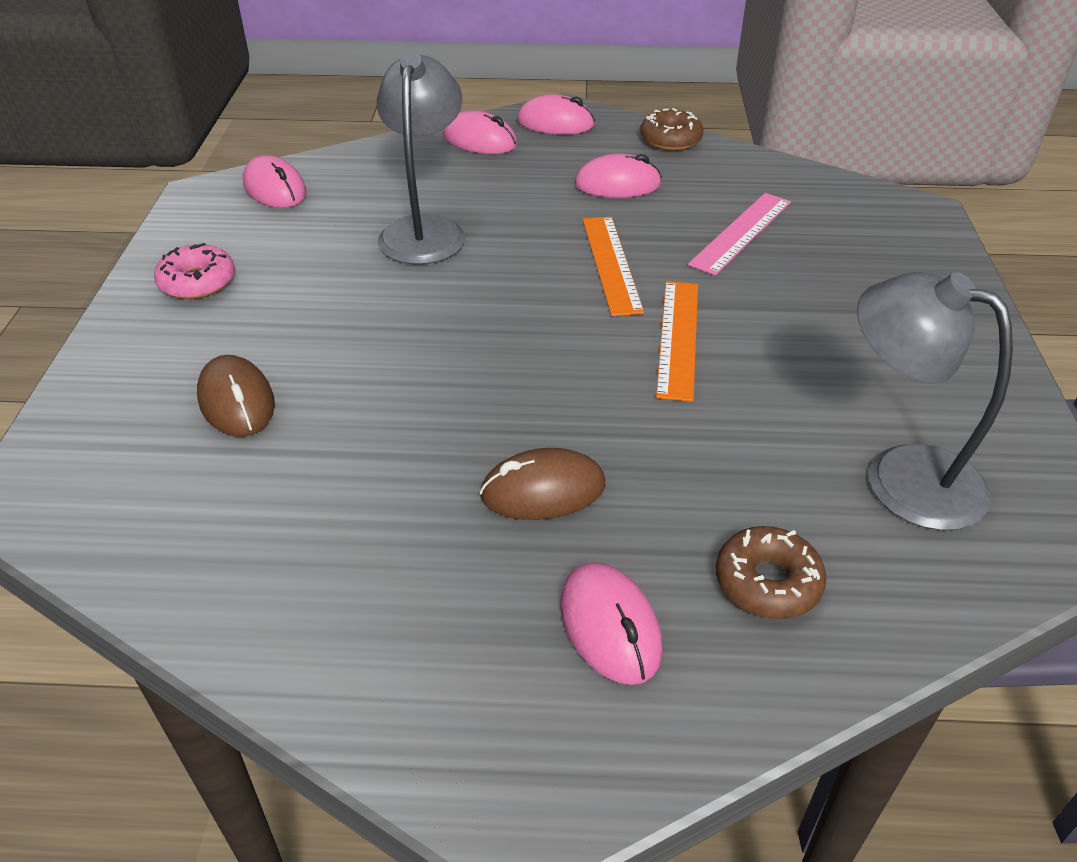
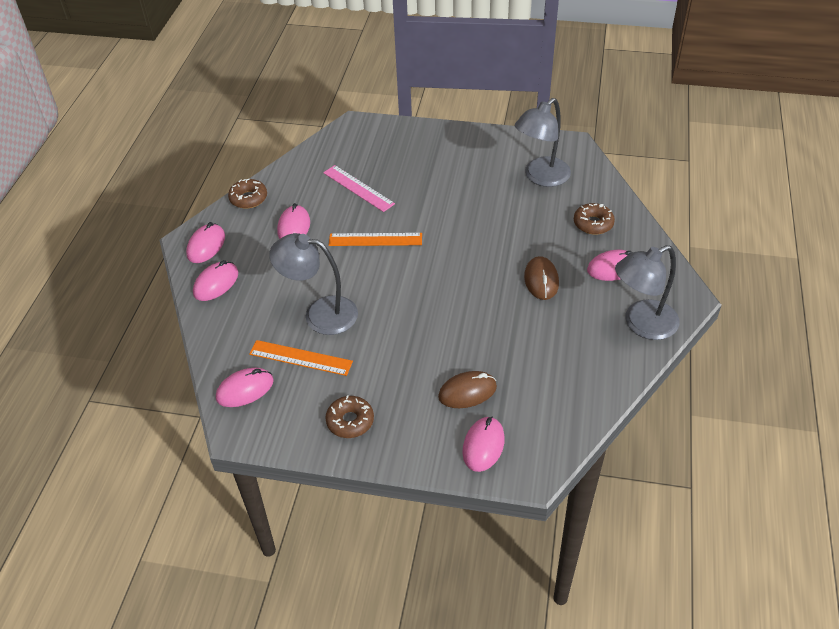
camera: 80 degrees left, 5 degrees up
(107, 430) = (483, 446): none -> pink mouse
(197, 282) = (350, 421): pink donut -> brown donut
(413, 689) = (641, 324): none -> grey lamp
(678, 338) = (443, 224): orange ruler -> orange ruler (301, 357)

